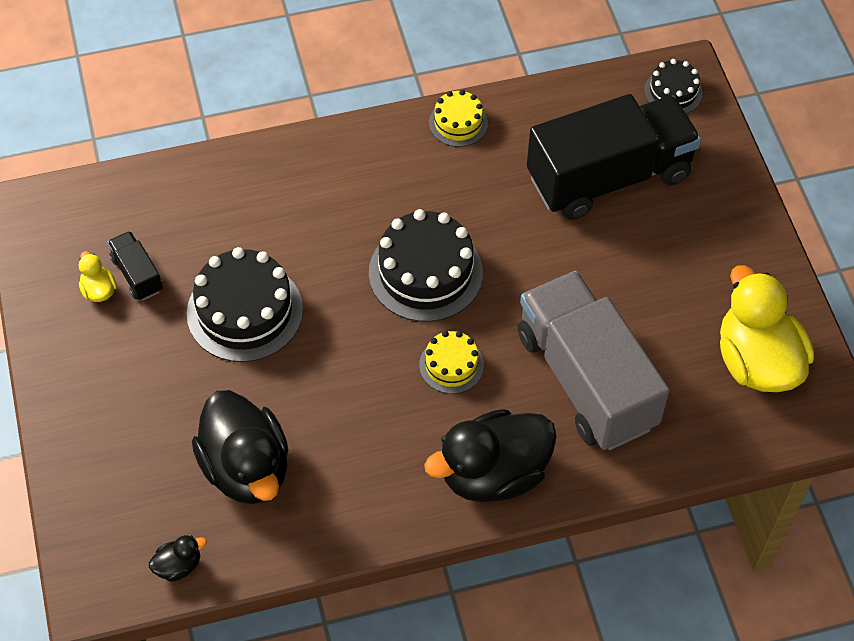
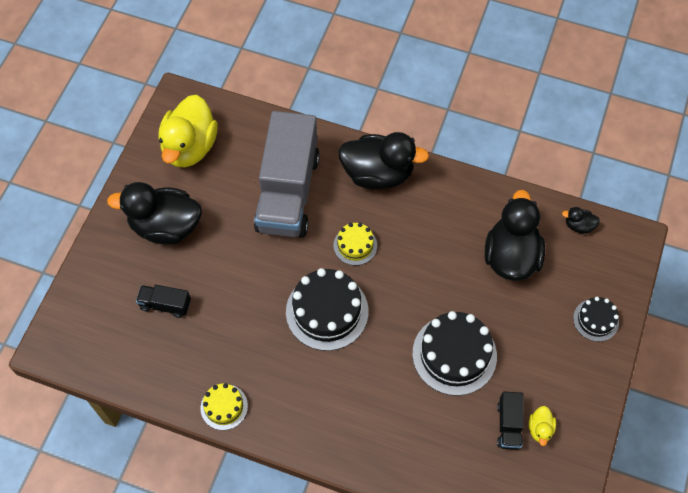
camera: 145 degrees left, 5 degrees up
(608, 177) = (165, 305): black truck -> black truck, size x0.42
(673, 92) = (70, 339): black cake -> black cake (596, 320)
(690, 254) = (165, 226): none -> black duck

